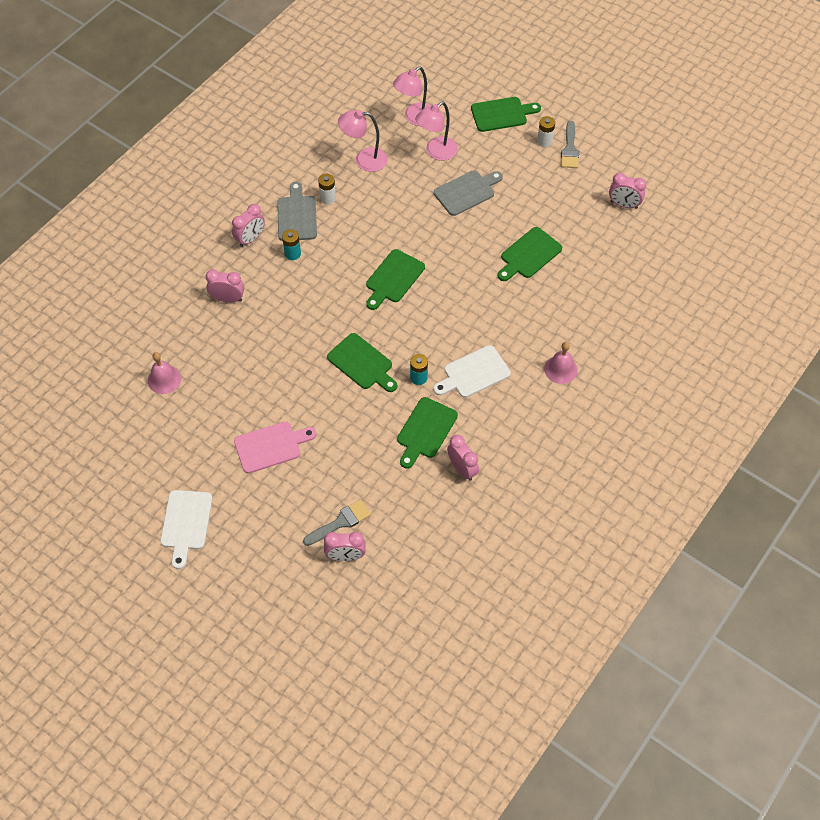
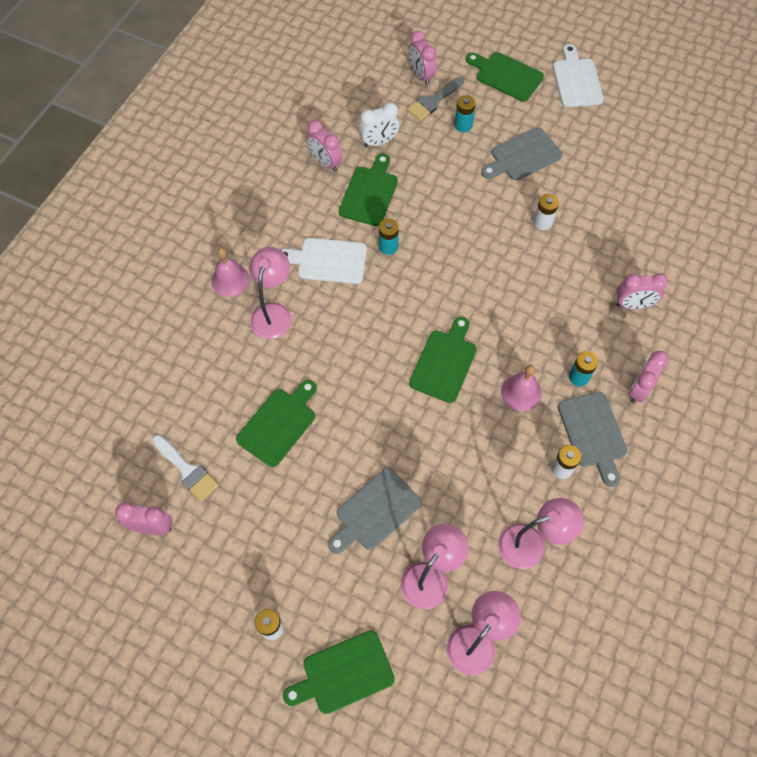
camera: 170 degrees right, 5 degrees up
(164, 379) = (660, 204): pink bell -> pink bell (521, 392)
(271, 446) = (523, 156): pink cutting board -> grey cutting board
(276, 379) = (542, 222): none -> white battery
(318, 489) = (463, 125): none -> turquoise battery
(345, 556) = (421, 75): pink clock -> pink clock turned 105 degrees counterclockwise
(362, 363) = (454, 253): green cutting board -> green cutting board (506, 75)
(406, 483) = (379, 142): none -> white clock
(473, 373) = (328, 260): white cutting board -> white cutting board turned 135 degrees counterclockwise
(525, 336) = (273, 313): none -> pink lamp
(569, 149) = (233, 618): grey brush -> none
(599, 235) = (187, 470): none -> white brush

